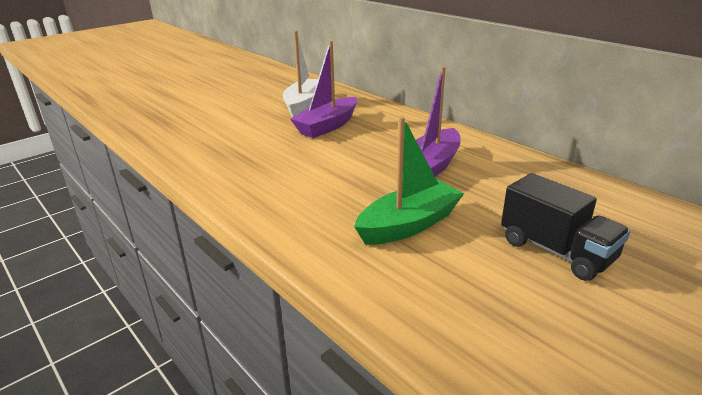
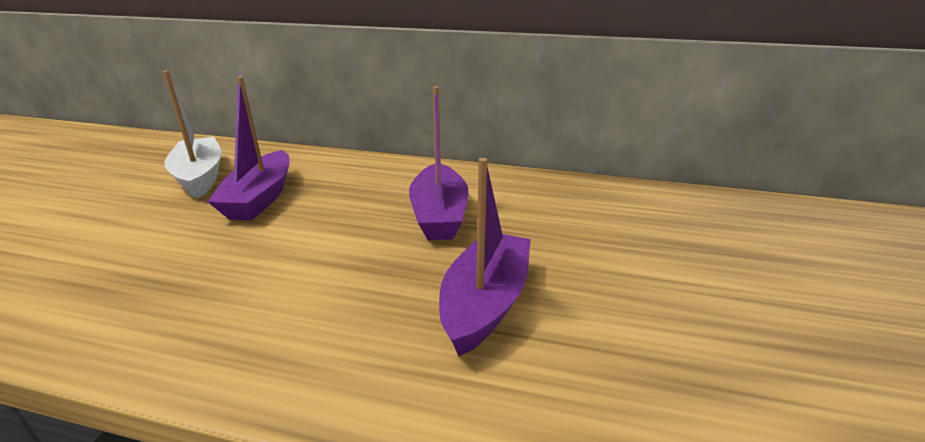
camera: 35 degrees left, 0 degrees up
(409, 225) = (485, 303): green boat -> purple boat
(556, 251) = (655, 274): black truck -> none

